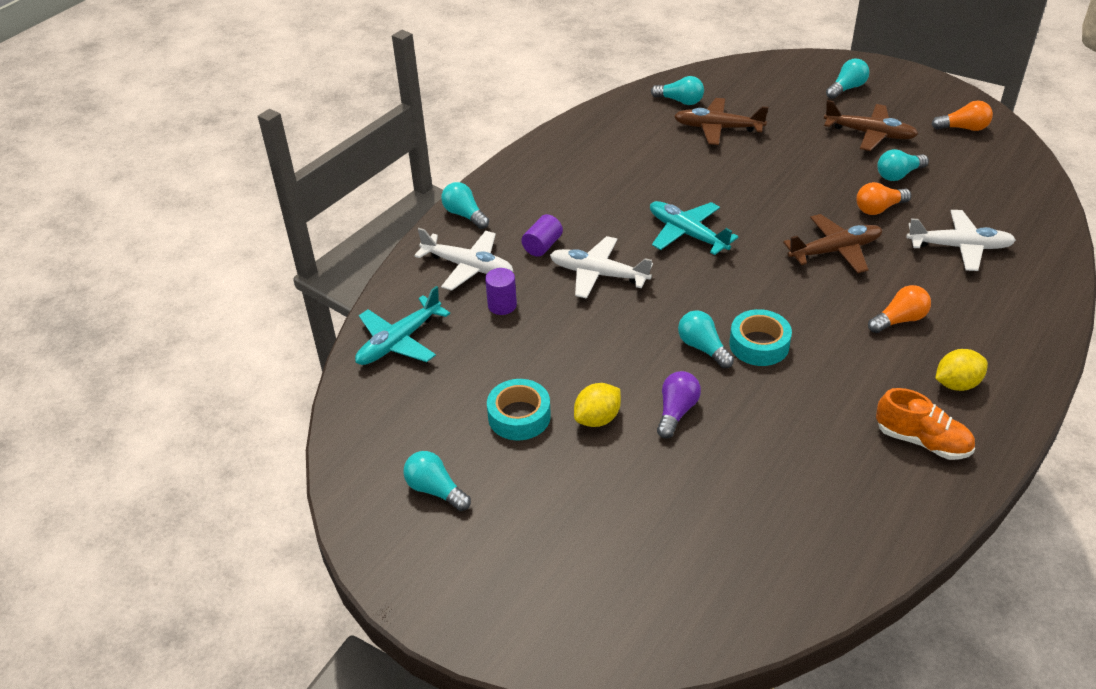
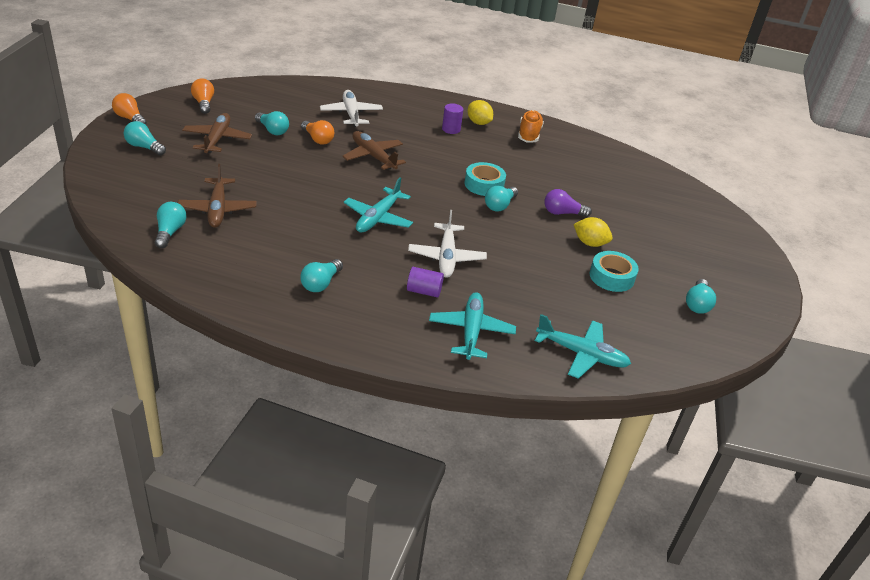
camera: 115 degrees left, 5 degrees down
(464, 215) = (398, 348): turquoise light bulb -> turquoise light bulb (321, 283)
(467, 266) = (471, 331): white plane -> turquoise plane
(502, 305) = (508, 303): purple cylinder -> purple cylinder (451, 129)
(899, 320) = (433, 137): orange light bulb -> orange light bulb (130, 119)

